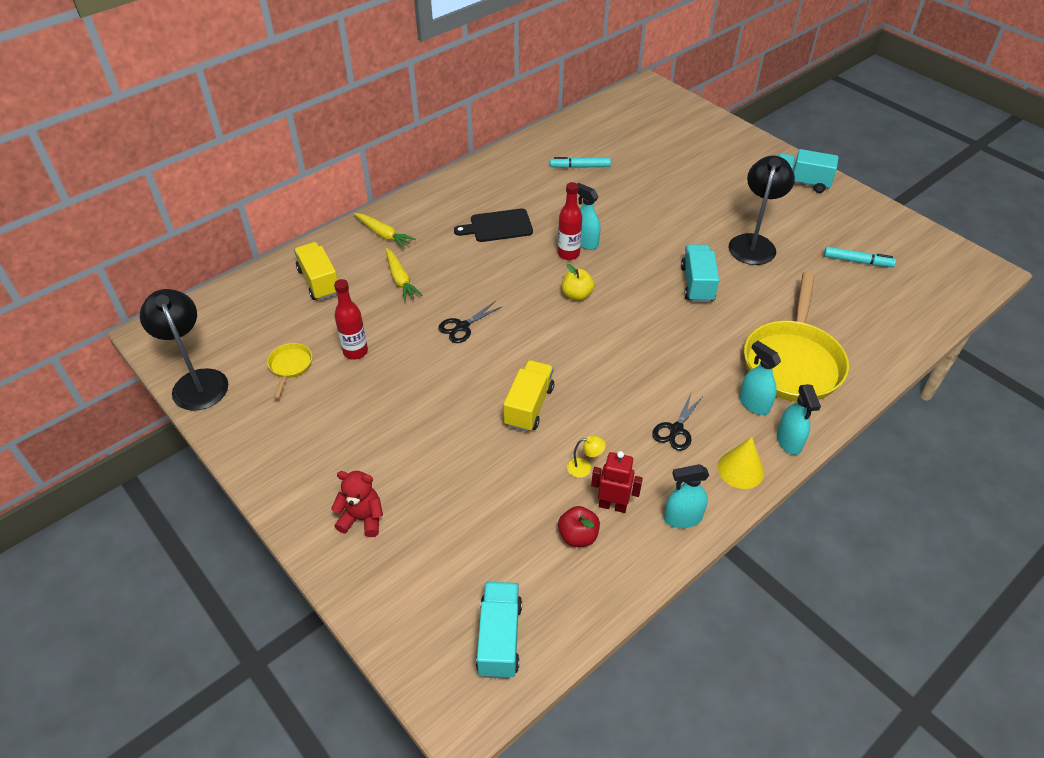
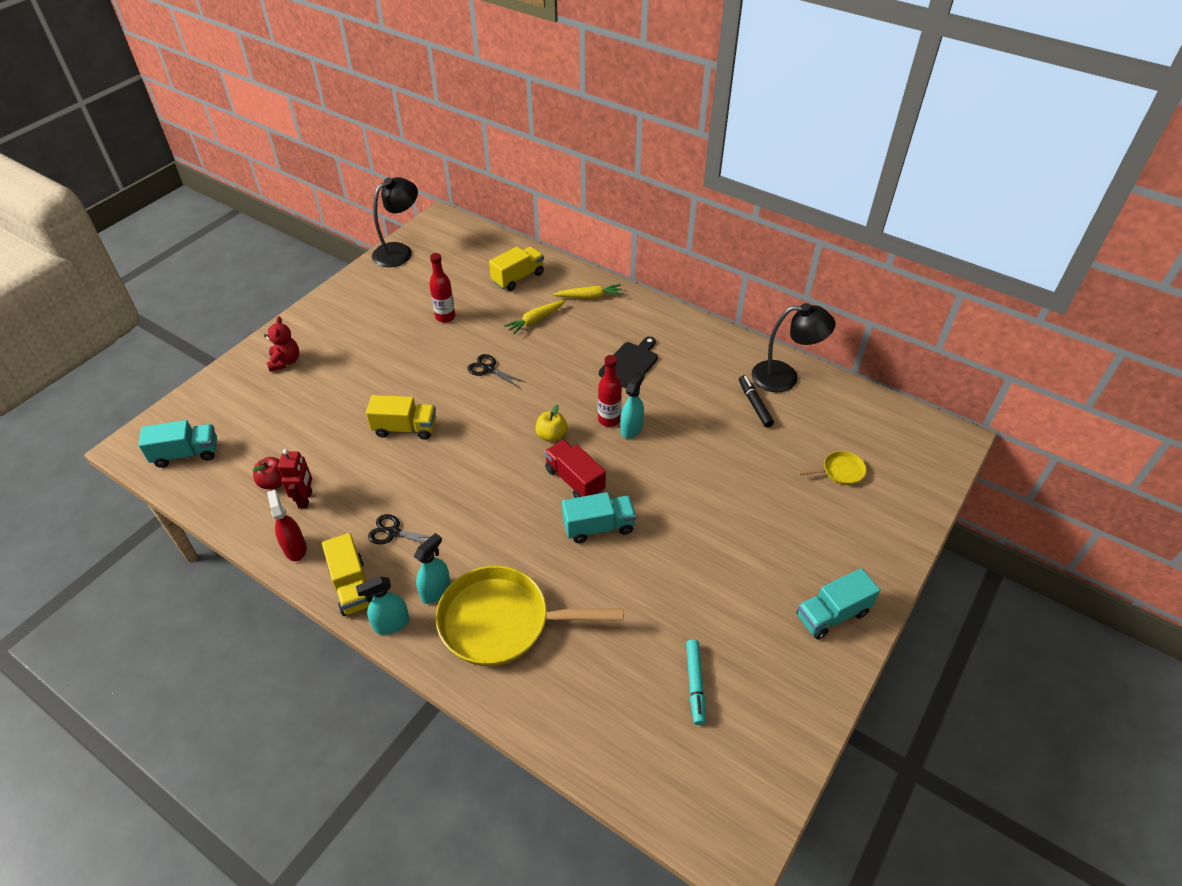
camera: 75 degrees right, 0 degrees up
(290, 366) = (422, 289): yellow pan -> yellow pan (840, 471)
(383, 234) = (589, 297): yellow carrot -> yellow carrot turned 120 degrees counterclockwise
(498, 226) = (630, 363): black cutting board -> black cutting board turned 60 degrees clockwise
(580, 167) = (754, 404): turquoise marker -> black marker
(584, 468) = (343, 475): yellow lamp -> none
(638, 289) = (574, 480): none -> red truck
(682, 518) = (295, 548): turquoise spray bottle -> red spray bottle
(740, 469) = (352, 586): yellow cone -> yellow truck
(753, 243) = (687, 572): black lamp -> black lamp (784, 377)
(800, 182) = (832, 614): turquoise truck -> turquoise truck turned 120 degrees counterclockwise

